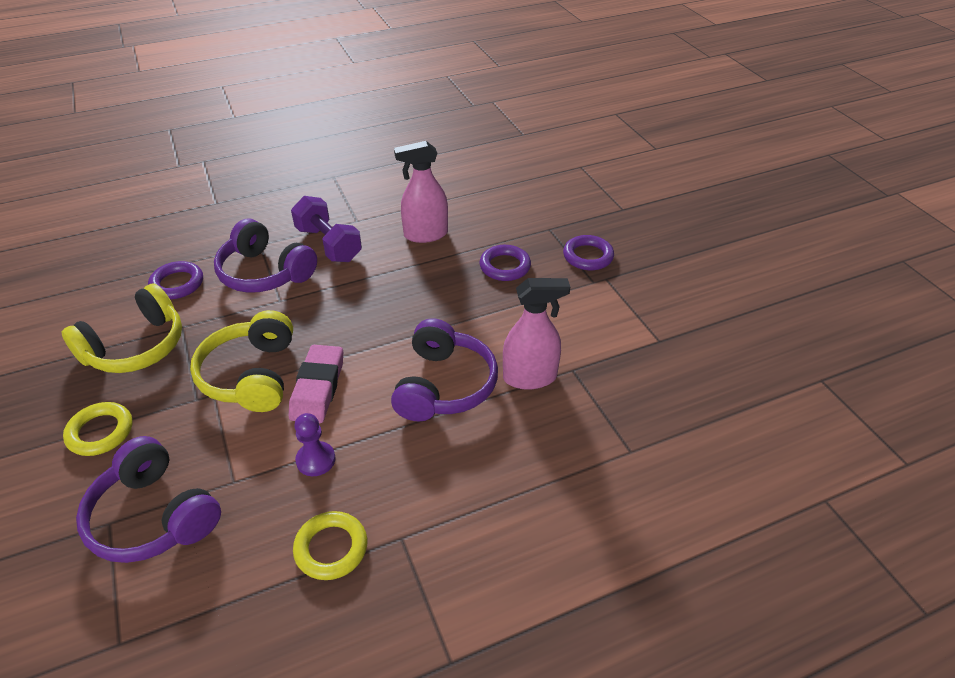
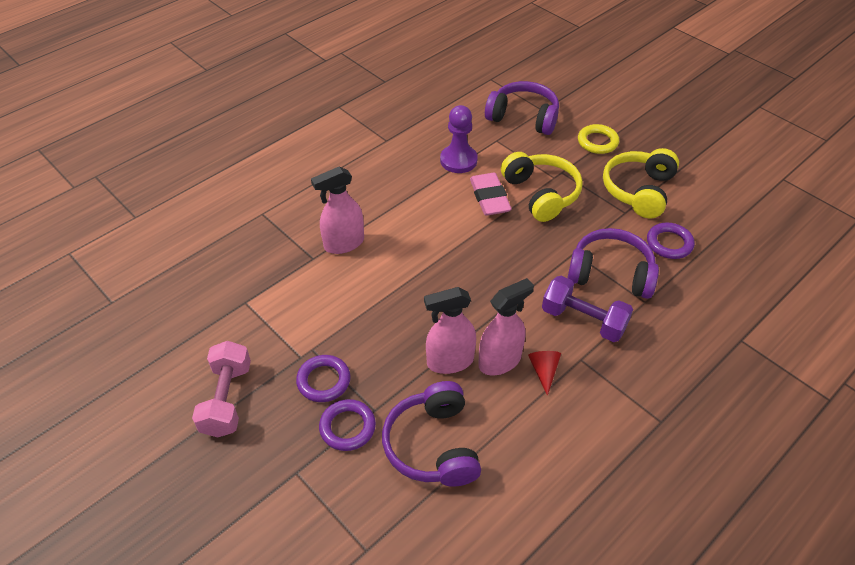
camera: 160 degrees right, 5 degrees up
(316, 460) = (458, 160): purple pawn -> purple pawn, size x1.52
(331, 548) = (420, 128): yellow ring -> none
(394, 220) = (544, 371): none -> red cone
(444, 385) = (403, 222): purple headphones -> purple headphones (433, 445)
(469, 244) = (450, 361): none -> pink spray bottle
(505, 266) = (402, 343): purple ring -> purple ring (347, 427)
(679, 263) = (227, 399): none -> pink dumbbell

